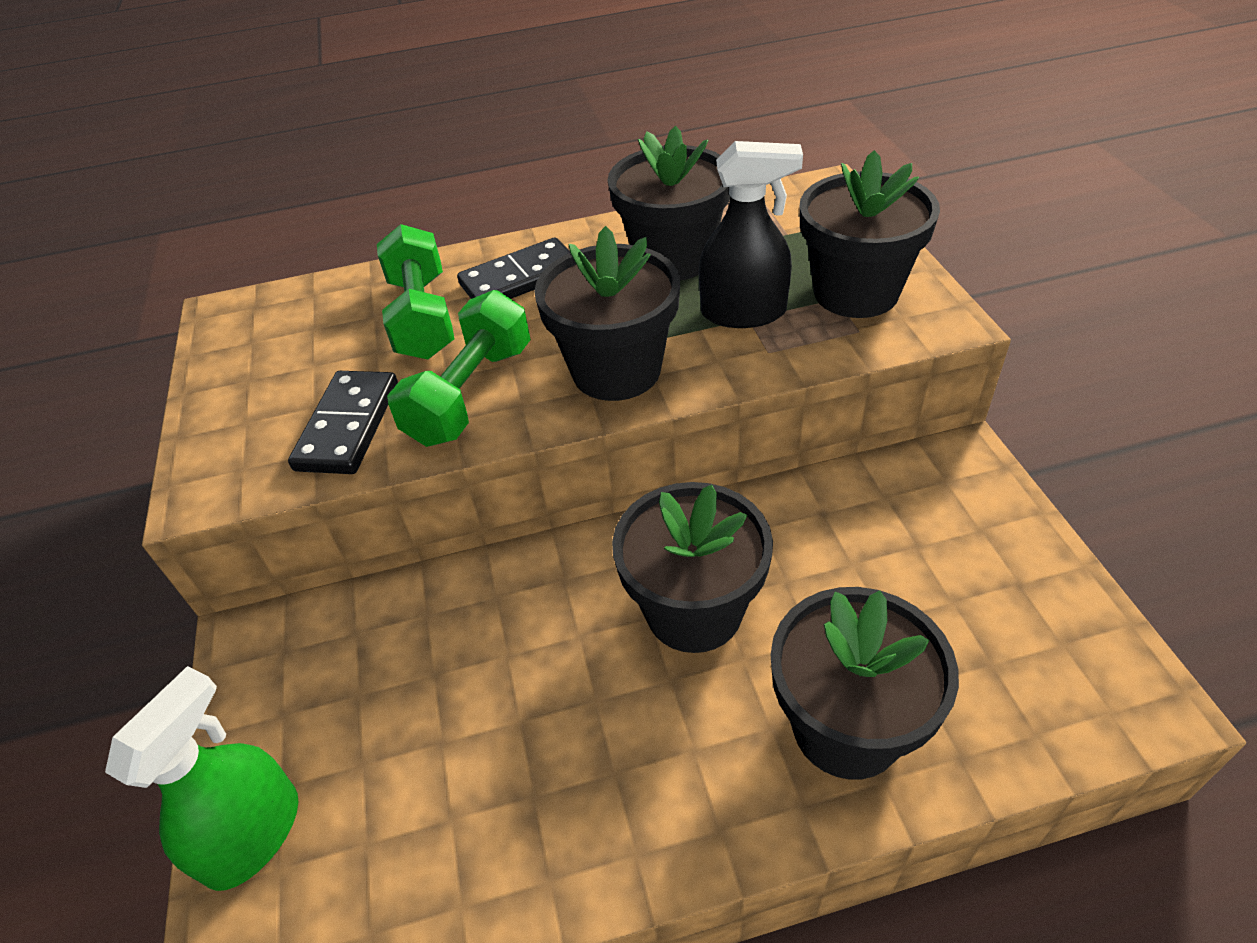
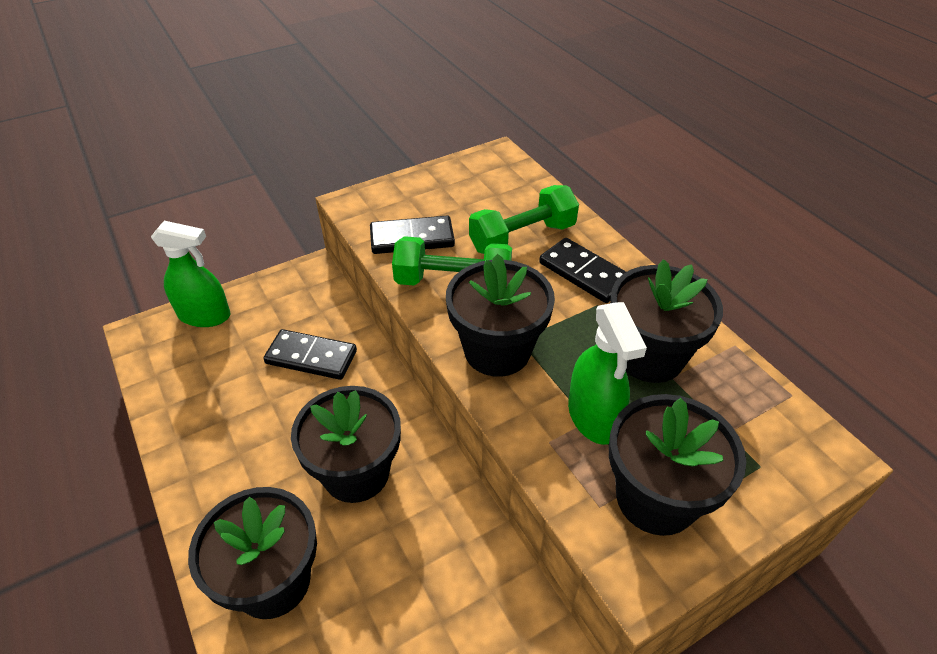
camera: 70 degrees right, 0 degrees up
(453, 653) = (311, 357): none -> black domino
(744, 313) = (593, 417): black spray bottle -> green spray bottle

